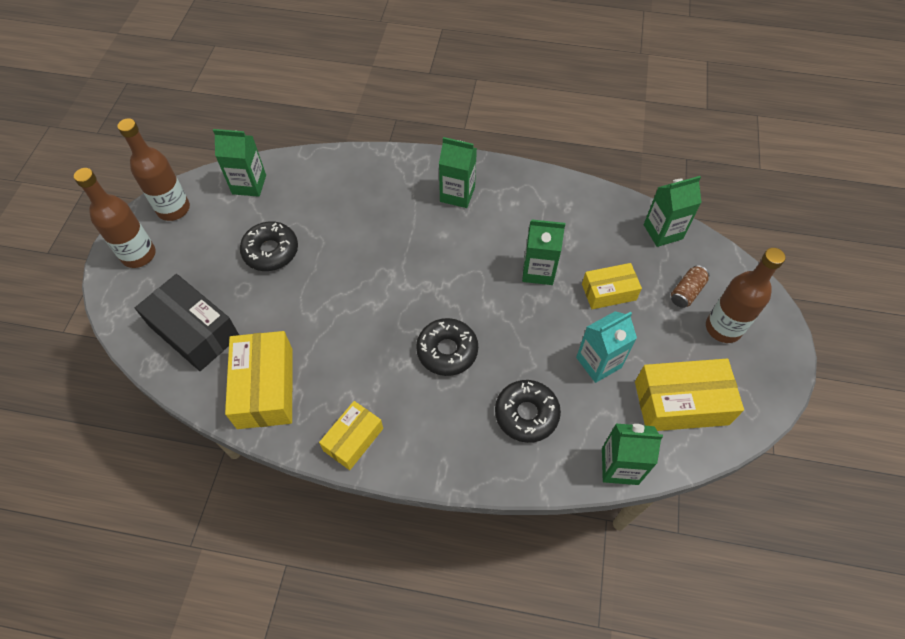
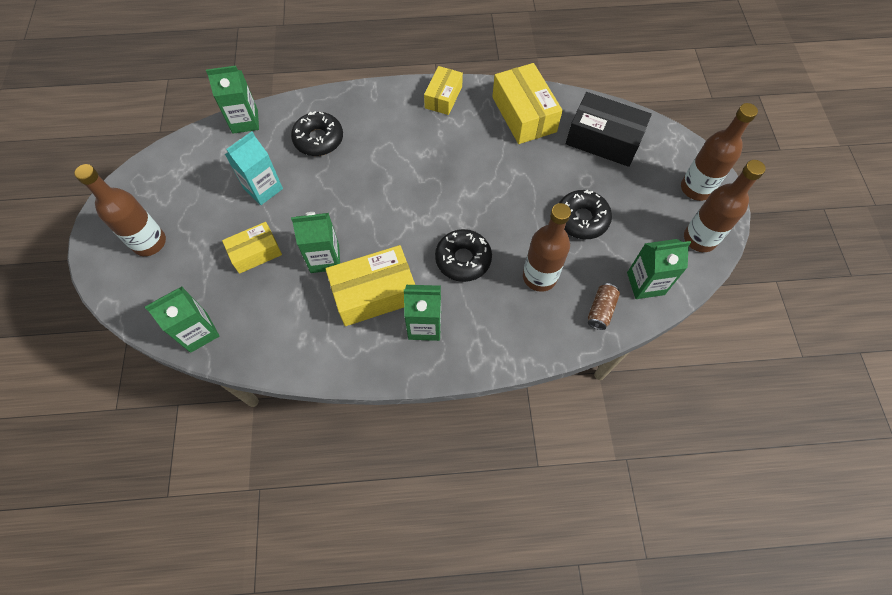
camera: 165 degrees right, 5 degrees up
(339, 210) = (539, 277): none -> brown bottle
(447, 351) = (392, 170): black donut -> black donut (463, 259)
(681, 403) = (195, 173): yellow box -> yellow box (374, 293)
(686, 292) = (180, 270): brown can -> brown can (601, 310)

